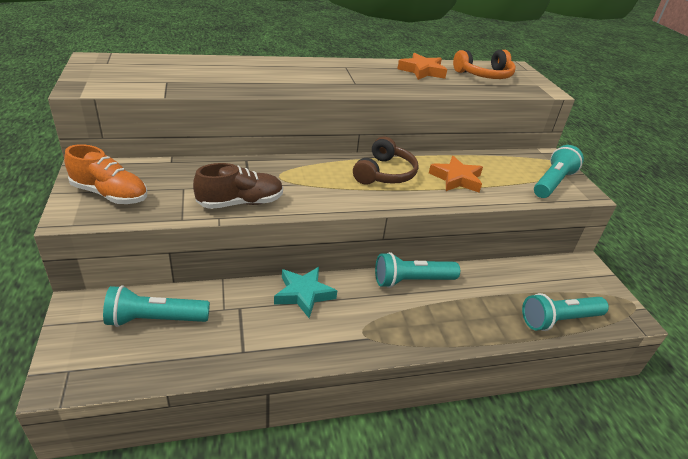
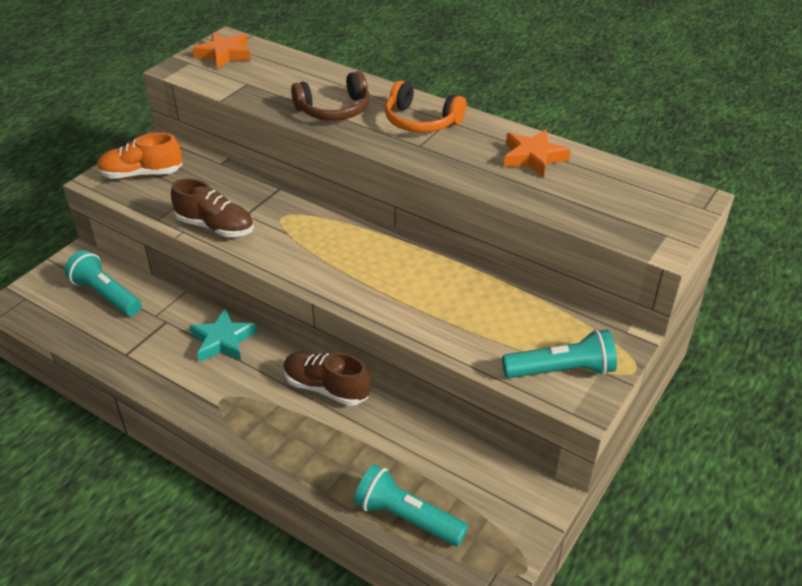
camera: 50 degrees right, 5 degrees up
(110, 194) = (141, 174): orange shoe -> orange shoe turned 105 degrees clockwise
(384, 173) = (382, 261): brown headphones -> brown headphones (334, 109)
(412, 281) = (326, 388): turquoise flashlight -> brown shoe
(456, 179) = (449, 305): orange star -> orange star (224, 54)
(484, 75) = (612, 192): orange headphones -> orange headphones (421, 121)

